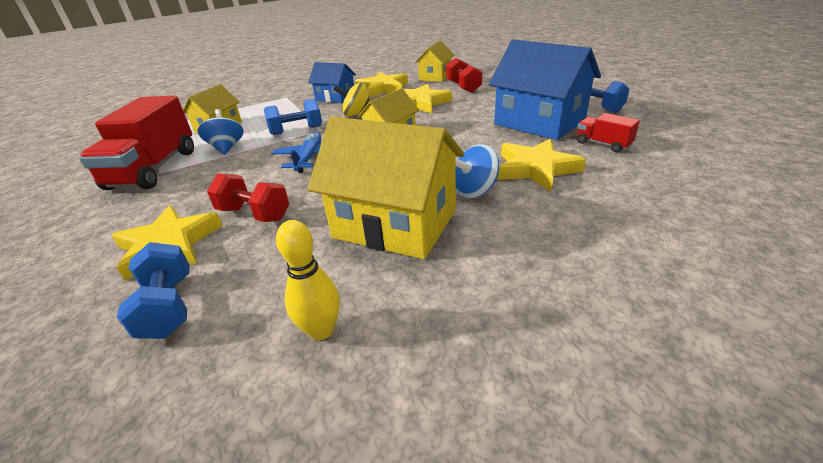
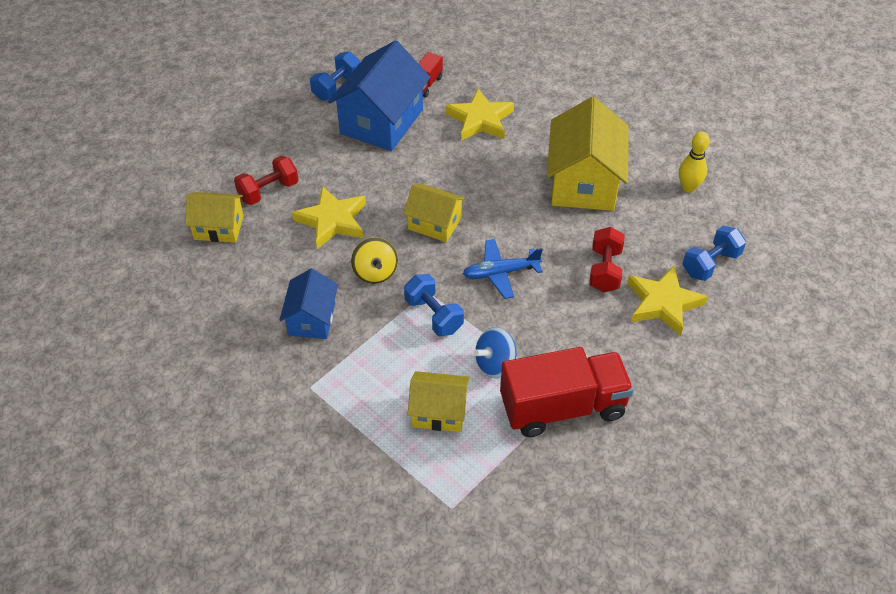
camera: 110 degrees left, 15 degrees up
(383, 88) = (272, 274): yellow star -> none
(475, 191) = (525, 149): blue spinning top -> none

